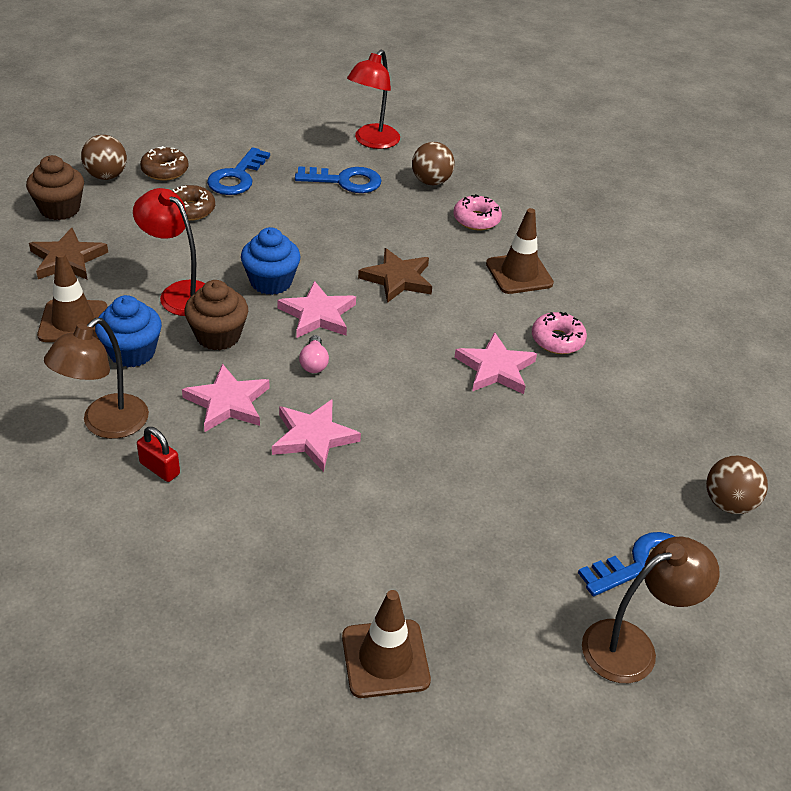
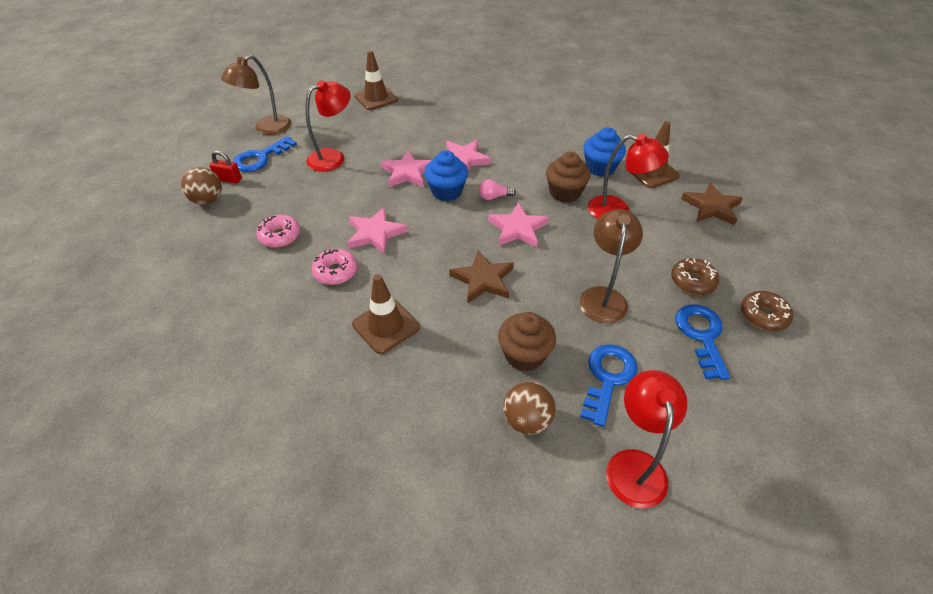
camera: 160 degrees right, 5 degrees up
(60, 209) = (774, 242): brown cupcake -> brown cupcake (524, 355)
(106, 176) = (793, 288): brown ball -> none
(106, 425) = (570, 133): brown lamp -> brown lamp (603, 296)
(160, 468) = (525, 125): red padlock -> red padlock (228, 179)
(227, 402) = (522, 161): pink star -> pink star (407, 172)
(271, 282) = (570, 241): blue cupcake -> blue cupcake (446, 191)
(314, 363) = (494, 197): pink light bulb -> pink light bulb turned 75 degrees counterclockwise
(345, 181) = (608, 378): blue key -> blue key turned 135 degrees clockwise
(476, 219) = (452, 380): pink donut -> pink donut (280, 236)
(518, 519) = (333, 157): none -> red lamp

